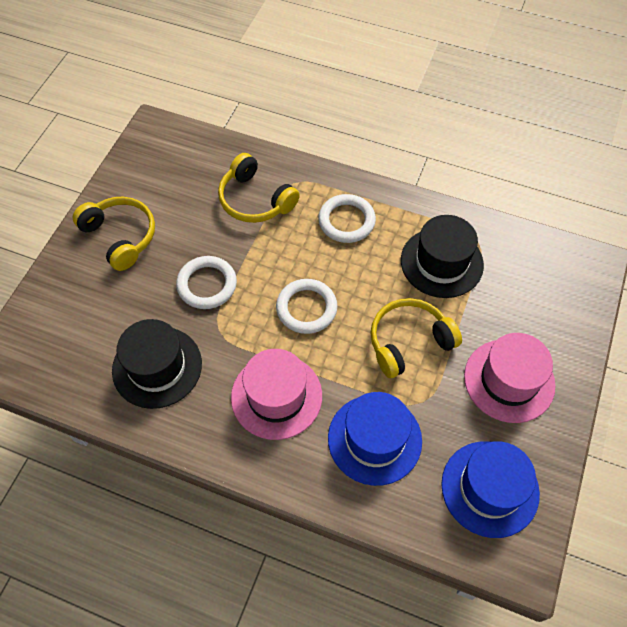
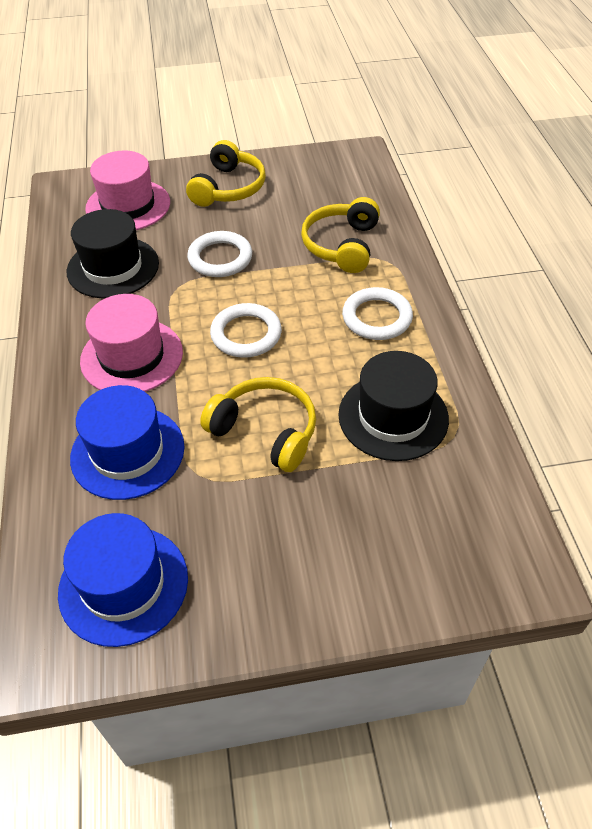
camera: 60 degrees right, 10 degrees down
(509, 380) = (280, 547): pink hat -> pink hat (128, 205)

